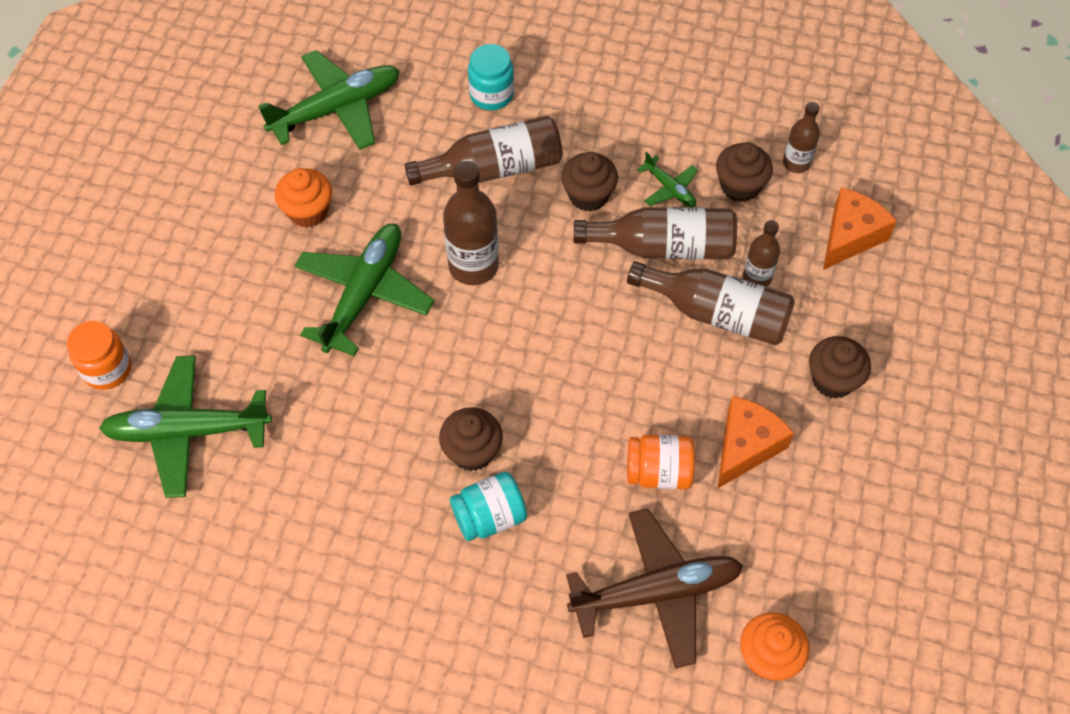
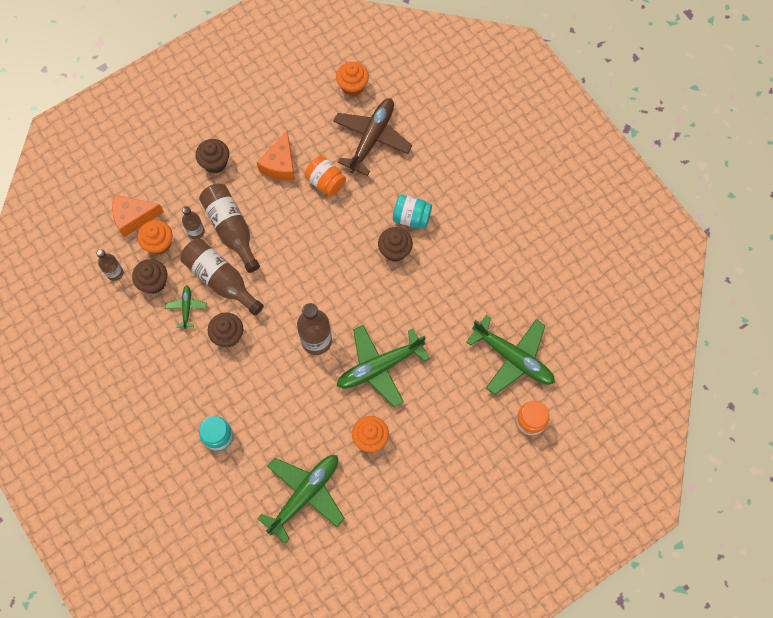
camera: 140 degrees left, 10 degrees up
(337, 109) = (305, 495): green plane -> green plane turned 120 degrees clockwise
(494, 168) = (258, 388): brown bottle -> none
(657, 592) = (372, 138): brown plane -> brown plane turned 90 degrees clockwise
(746, 446) = (280, 164): orange cheese -> orange cheese turned 60 degrees counterclockwise
(784, 231) = (159, 243): none -> orange cupcake

